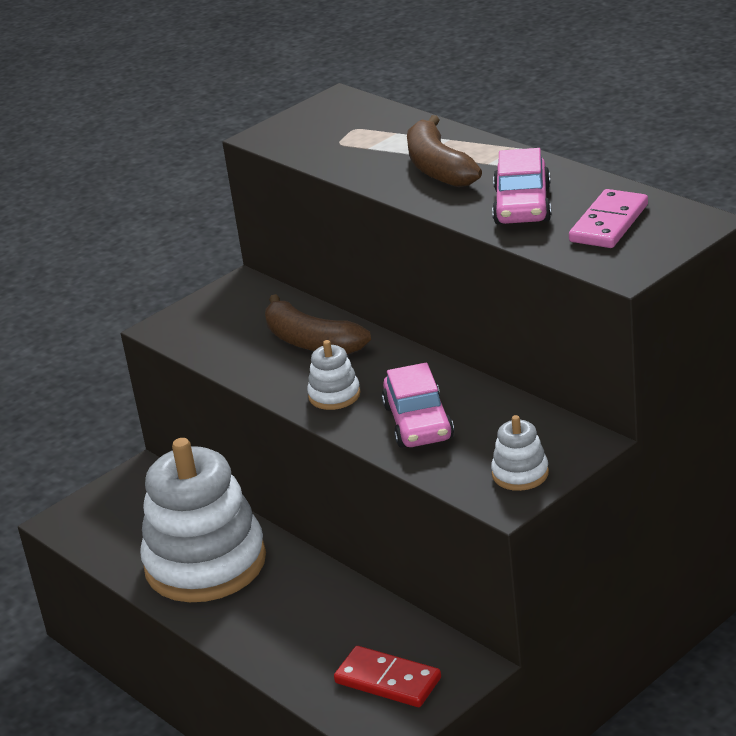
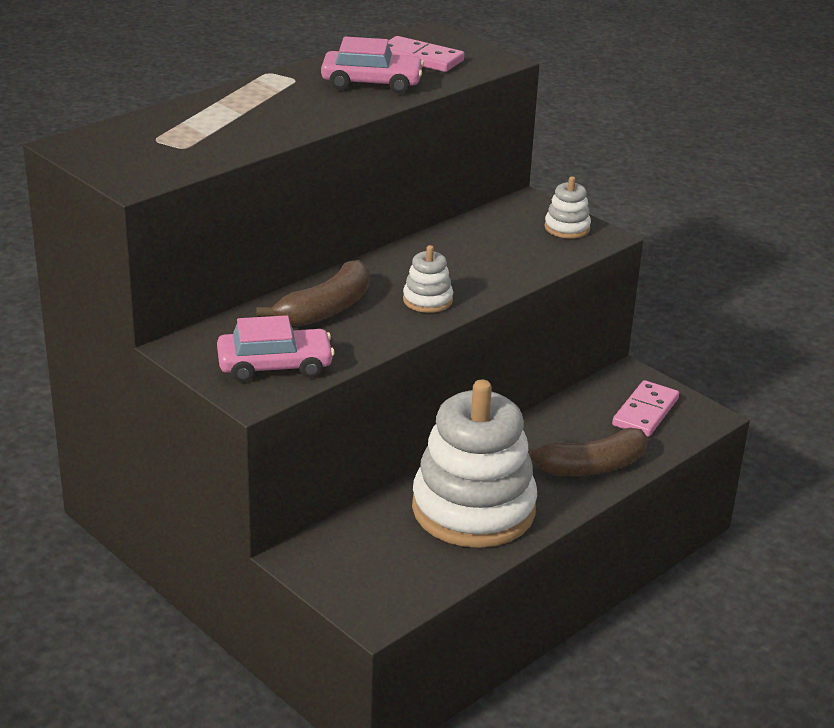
camera: 95 degrees left, 0 degrees up
(388, 680) = (645, 412): red domino -> pink domino
(418, 422) = (483, 264): pink car -> pink car (275, 366)
(438, 168) = (276, 108): brown banana -> brown banana (590, 467)

